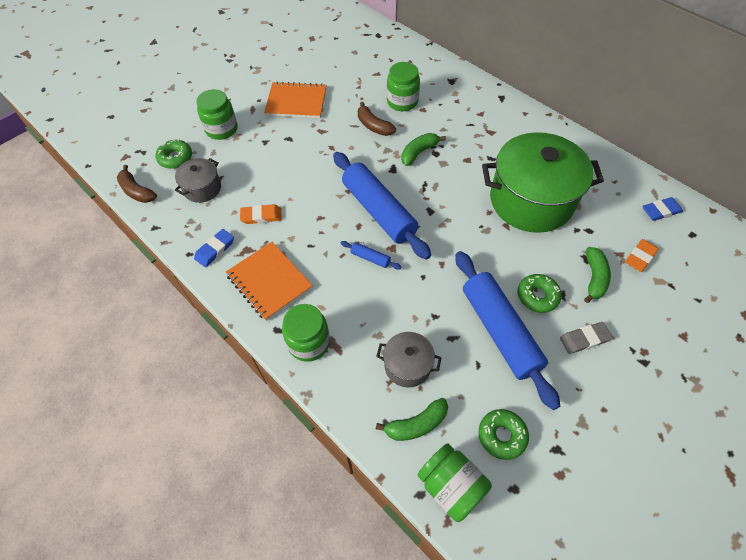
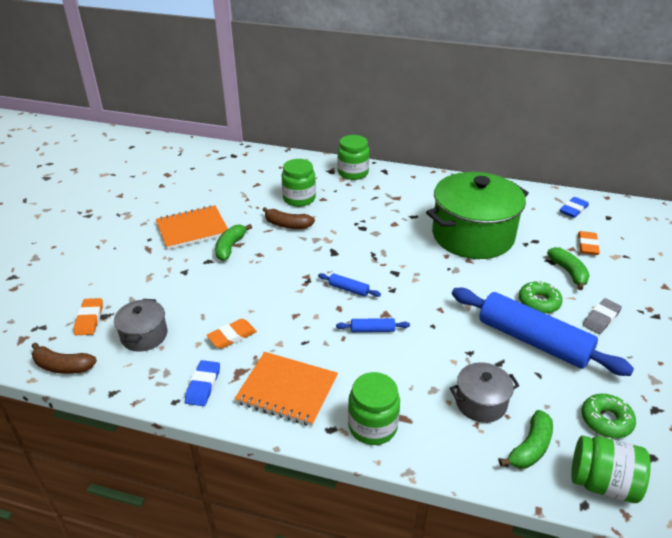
camera: 30 degrees left, 20 degrees down
(175, 158) = (89, 319): green donut -> orange eraser
(222, 129) = (126, 276): green jar -> green jar (353, 173)
(379, 211) = (348, 289): blue rolling pin -> blue rolling pin, size x0.40
(419, 152) = (347, 232): green banana -> green banana (230, 247)

